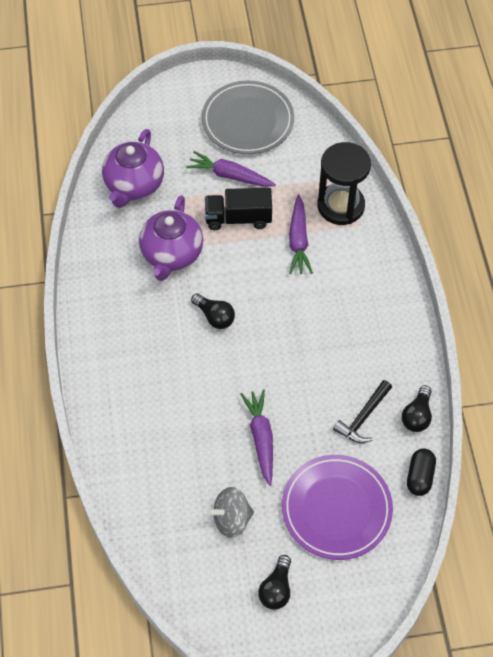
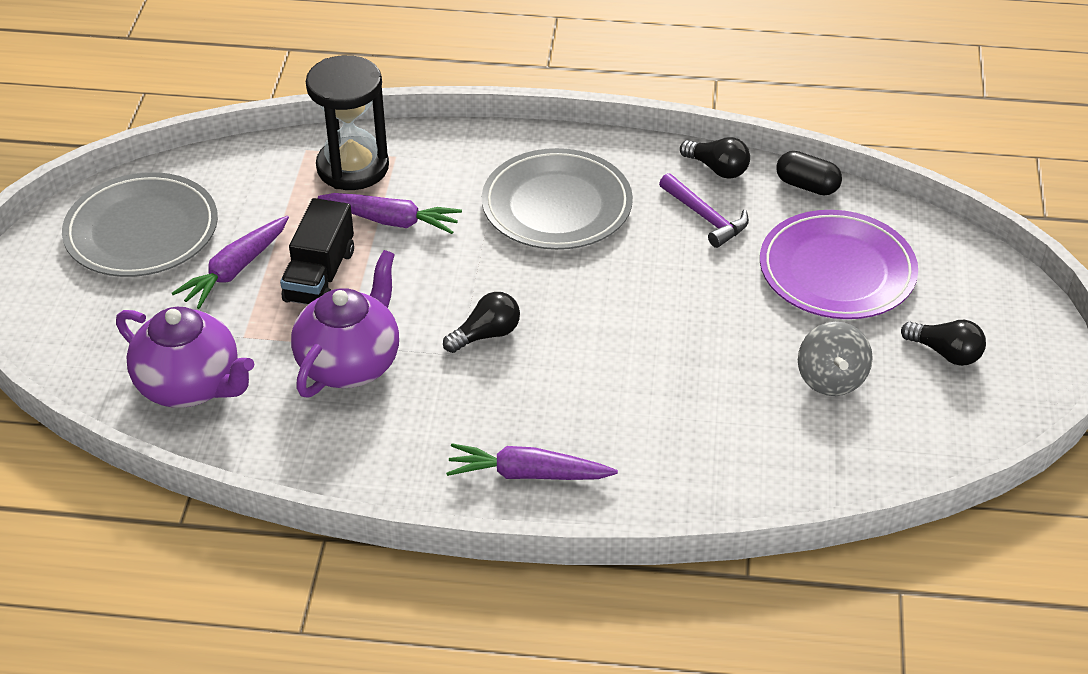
camera: 75 degrees left, 15 degrees down
(171, 254) = (350, 363): purple teapot -> purple teapot turned 90 degrees counterclockwise
(261, 438) = (709, 324): purple carrot -> purple carrot (528, 474)
(344, 327) = (557, 205): none -> grey plate
(363, 417) = (706, 217): black hammer -> purple hammer

